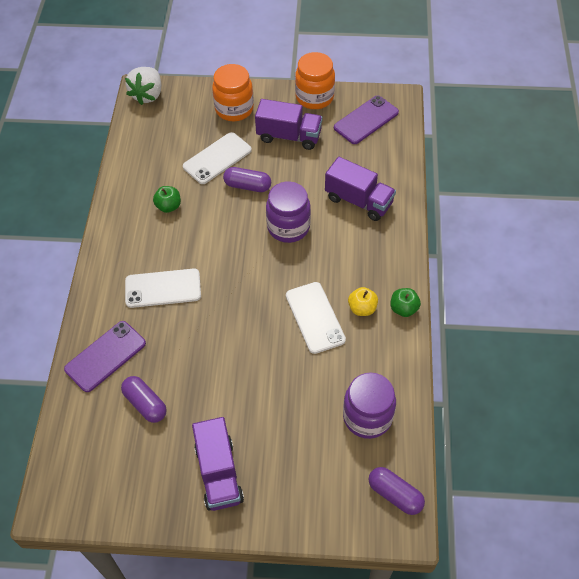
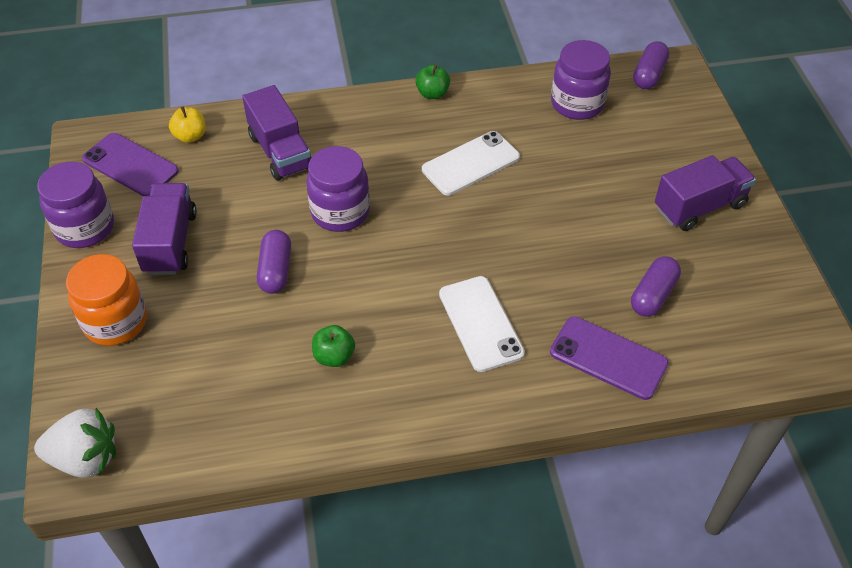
camera: 105 degrees left, 5 degrees down
(217, 158) = (226, 319): white phone -> none
(314, 97) = (85, 228): orange jar -> purple jar
(358, 201) = (280, 152): purple truck -> purple truck turned 135 degrees clockwise
(362, 308) = (444, 126): yellow apple -> yellow apple (190, 136)

